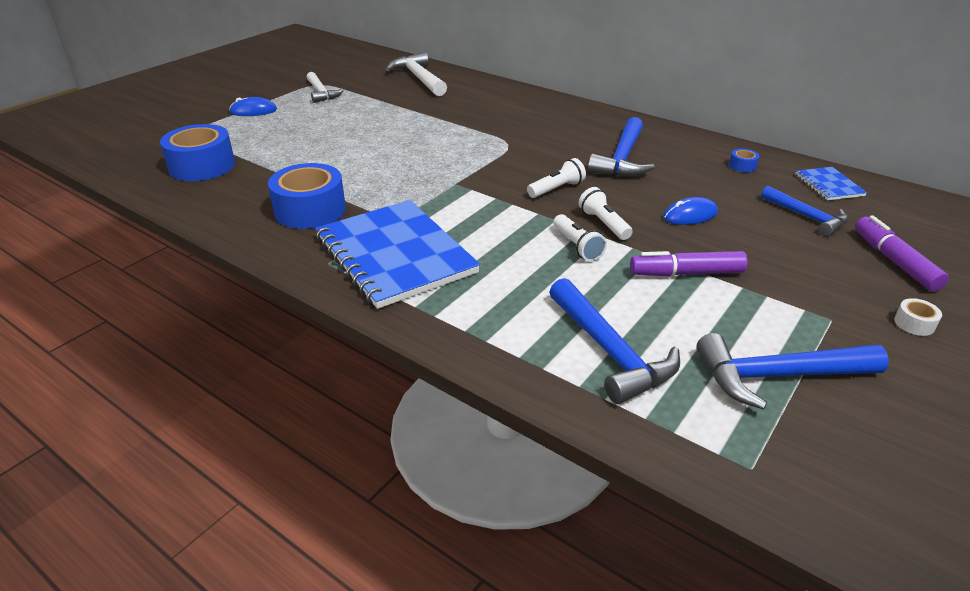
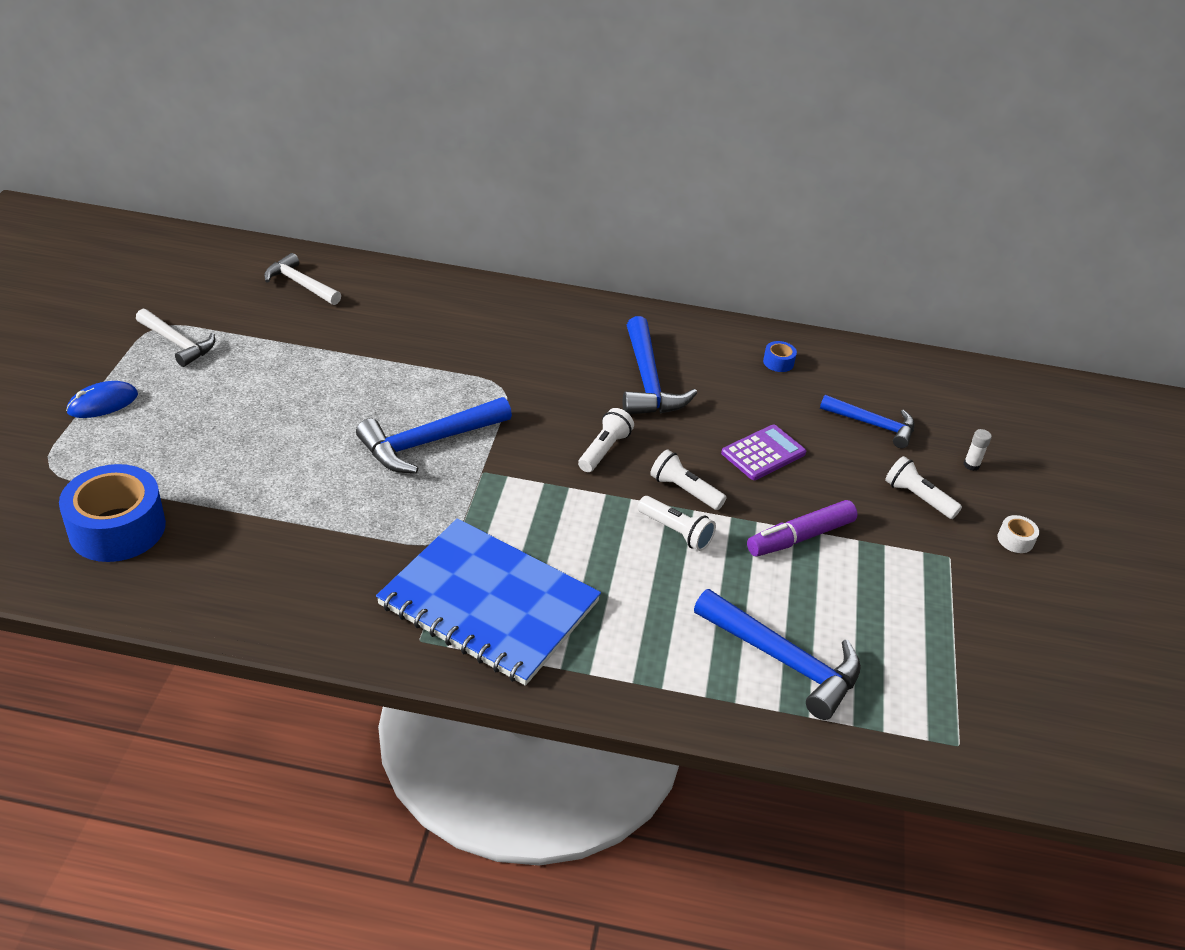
camera: 30 degrees left, 5 degrees up
(310, 210) = (333, 564): blue tape -> none
(419, 78) = (300, 284): white hammer -> white hammer, size x0.67
(690, 215) = (763, 453): blue mouse -> purple calculator
(778, 376) = (935, 638): blue hammer -> blue hammer (428, 442)
(822, 272) = (918, 498): none -> white flashlight
(829, 185) = (873, 372): blue notebook -> none
(894, 261) = (971, 465): purple marker -> white glue stick

